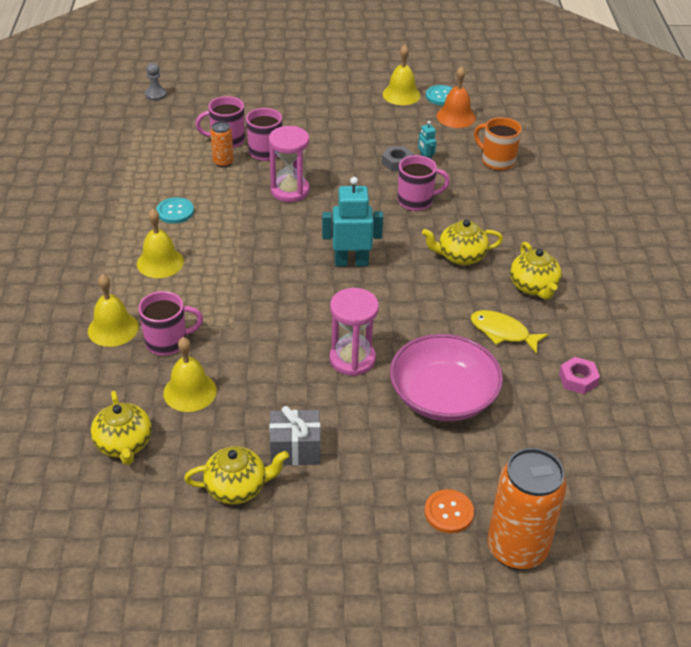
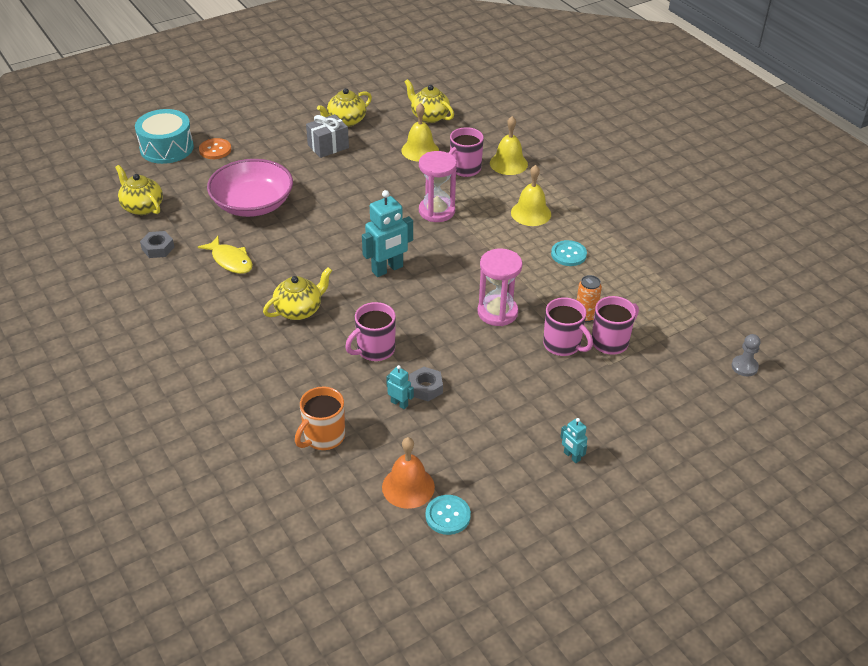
camera: 150 degrees right, 0 degrees up
(333, 94) = (571, 456): none -> turquoise robot
(352, 359) = (331, 203): pink hourglass -> pink hourglass (437, 211)
(401, 94) = (497, 495): yellow bell -> none
(497, 161) = (323, 437): orange mug -> orange mug turned 120 degrees clockwise
(502, 332) = (230, 260): yellow fish -> yellow fish turned 45 degrees clockwise
(516, 549) = (166, 148): orange can -> turquoise drum
(533, 287) = (221, 307): yellow teapot -> yellow teapot (142, 207)
(578, 379) = (158, 248): pink nut -> grey nut

